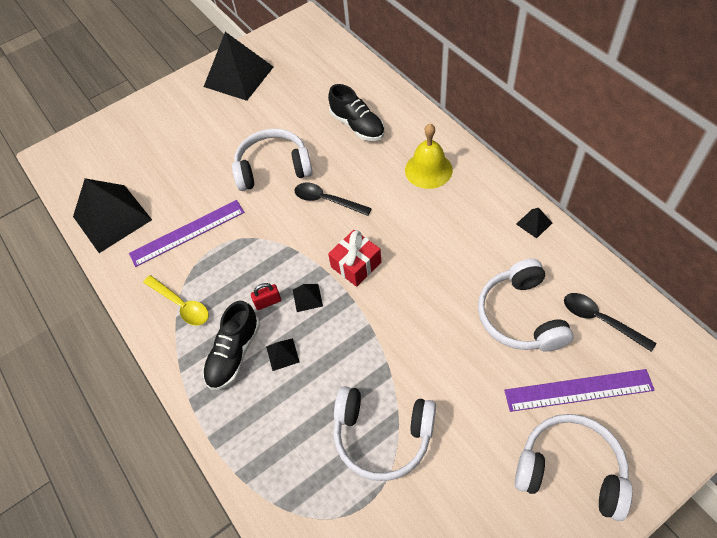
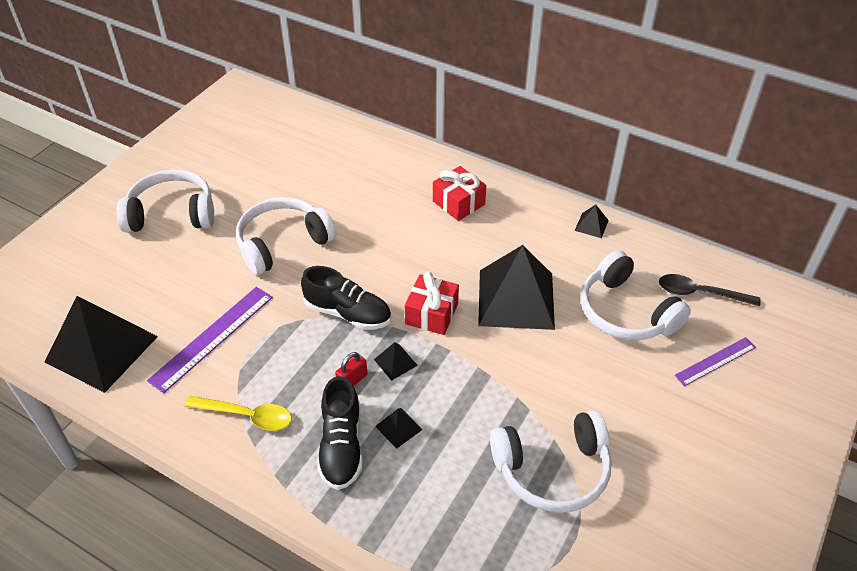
camera: 30 degrees left, 10 degrees down
(238, 76) = (187, 160): black pyramid -> black pyramid (516, 299)
(327, 200) = (364, 260): black spoon -> none
(357, 125) = (358, 179): black shoe -> black shoe (348, 313)
(428, 170) = (458, 203): yellow bell -> red gift
(570, 470) = (748, 434): white headphones -> white headphones (172, 214)
(578, 390) = (715, 361): purple ruler -> purple ruler, size x0.62

